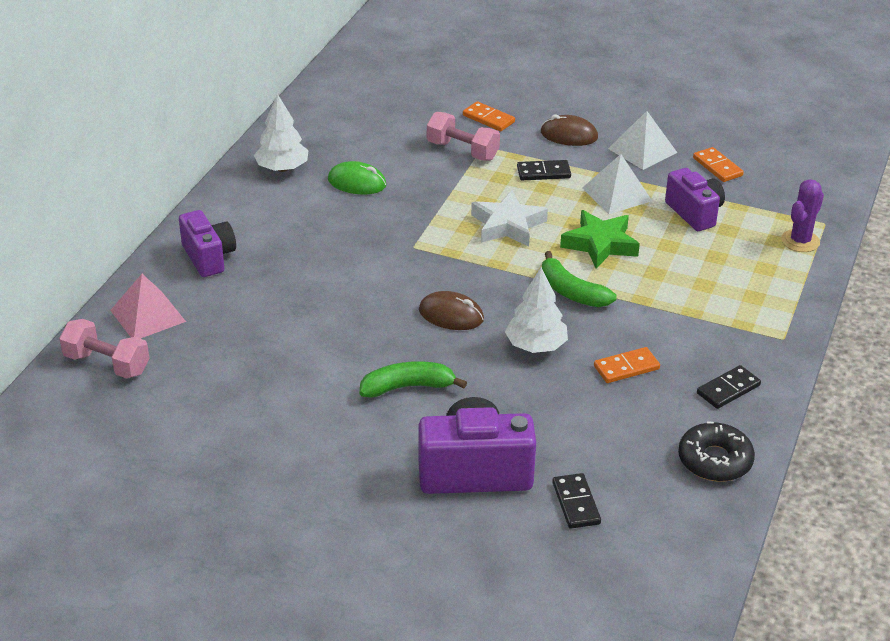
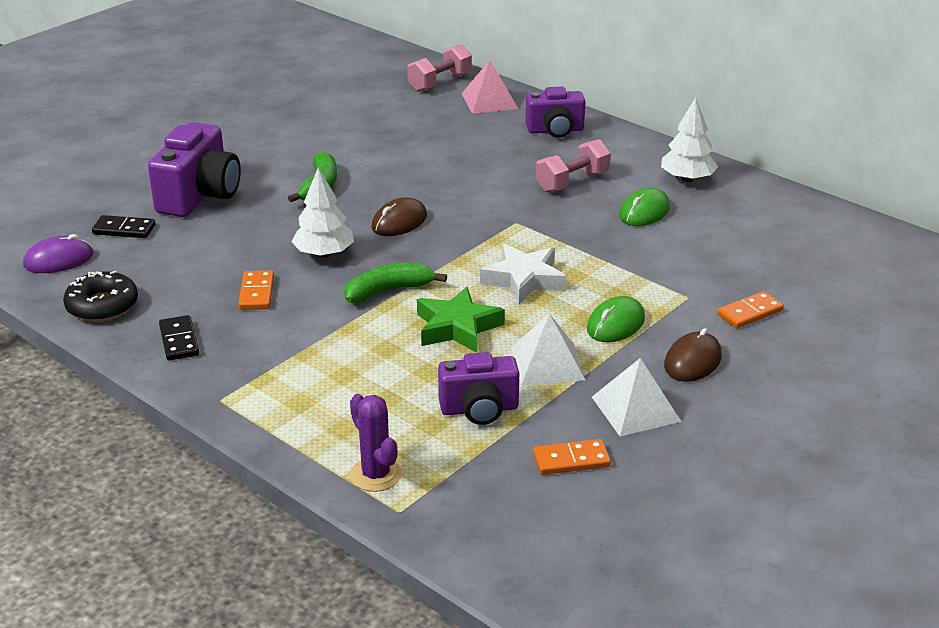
camera: 110 degrees right, 5 degrees down
(462, 151) = (683, 282): pink dumbbell -> pink dumbbell (572, 182)
(543, 172) = (615, 324): black domino -> green mouse
(663, 529) = (58, 260): none -> purple mouse

